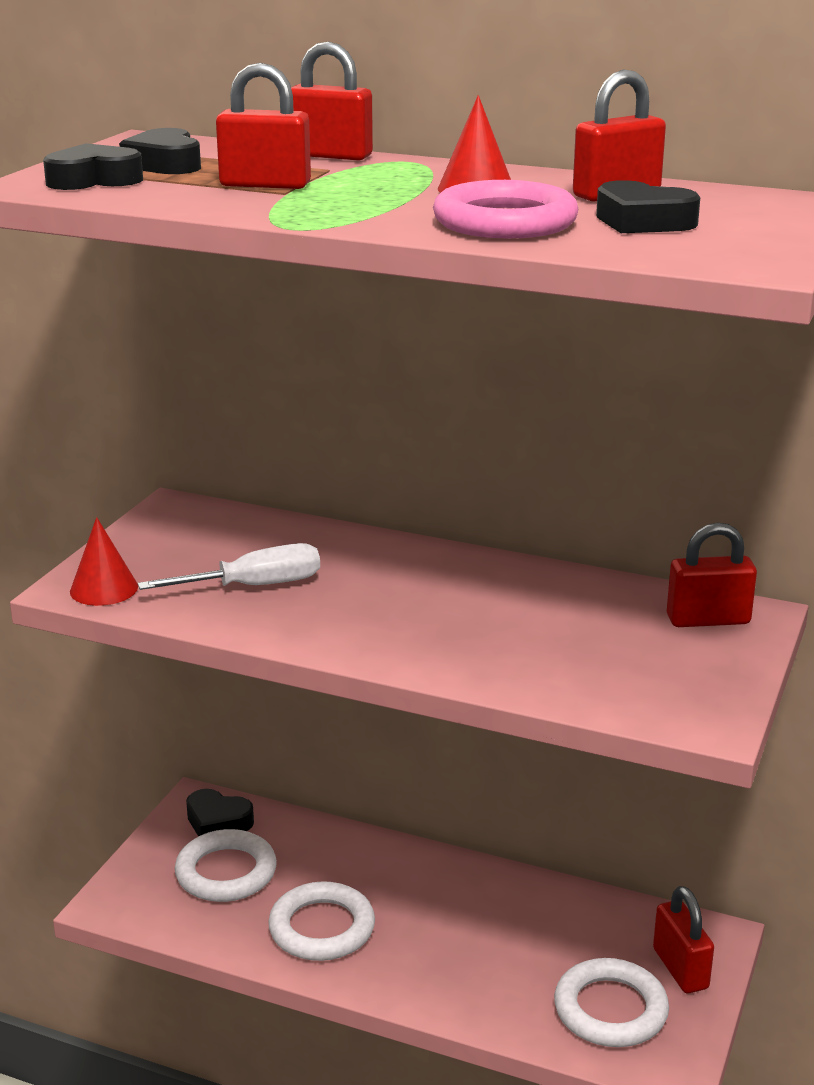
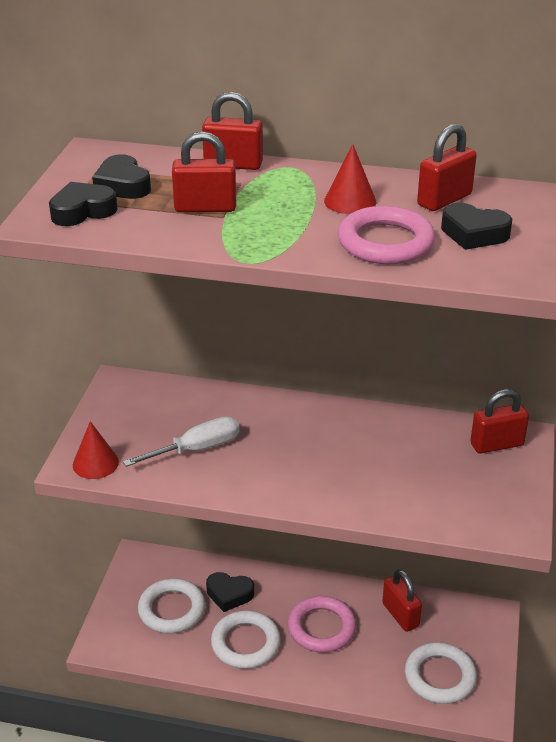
camera: 10 degrees left, 10 degrees up
(218, 821) = (155, 571): black heart -> black heart (229, 594)
(442, 922) = (321, 628): none -> pink ring
(680, 969) = (476, 641): red padlock -> red padlock (400, 615)

